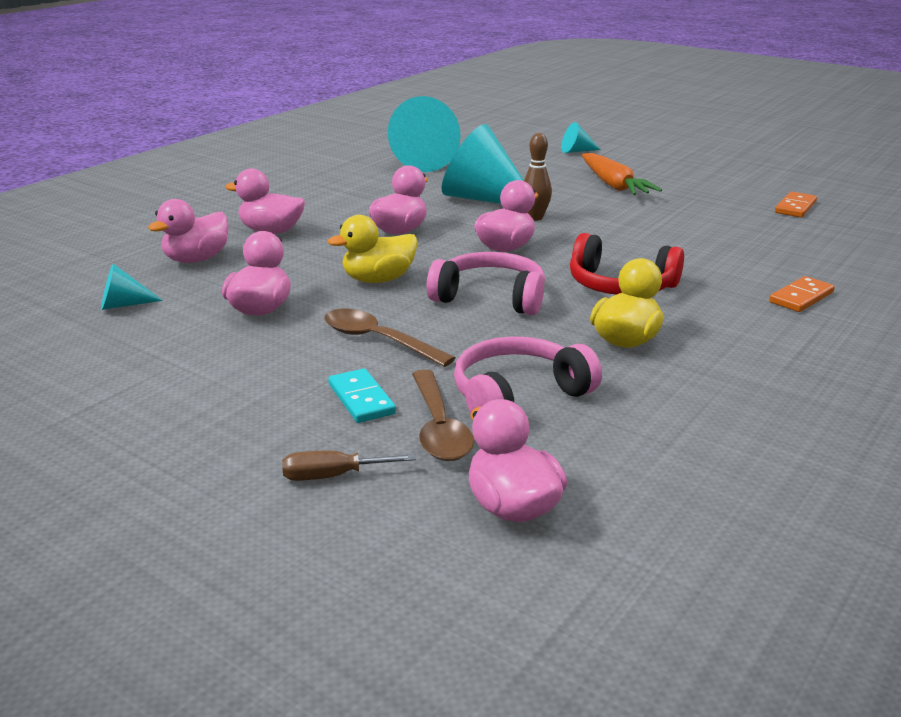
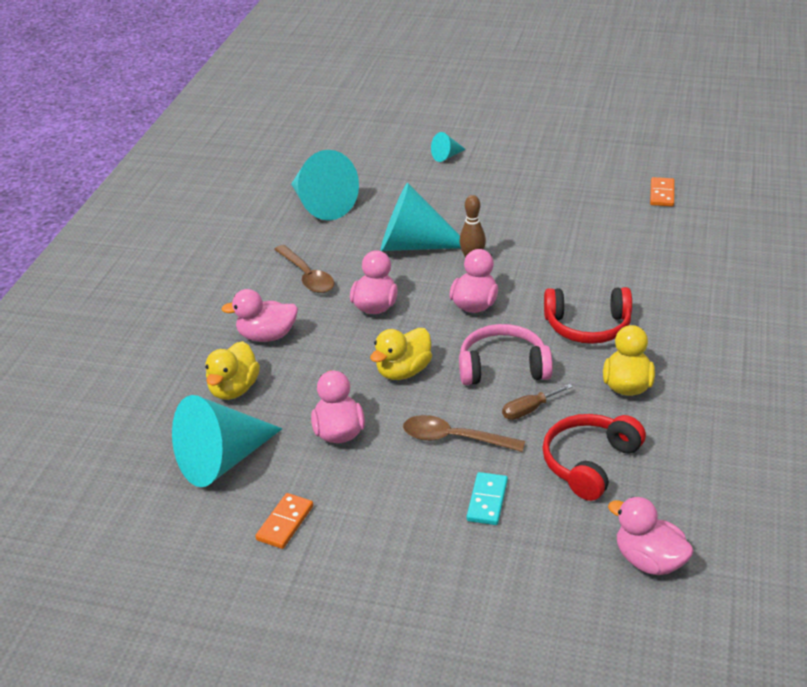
camera: 20 degrees left, 10 degrees up
(123, 305) = (222, 460): turquoise cone -> turquoise cone, size x2.20
(196, 259) = (234, 389): pink duck -> yellow duck
(332, 476) = (521, 574): brown screwdriver -> brown screwdriver (529, 410)
(361, 399) = (487, 501): turquoise domino -> turquoise domino turned 60 degrees clockwise
(439, 427) = (558, 509): brown spoon -> brown spoon (307, 276)
(518, 395) = (589, 463): pink headphones -> red headphones
(613, 185) = (507, 198): orange carrot -> none
(801, 297) = (718, 304): orange domino -> orange domino (285, 523)

